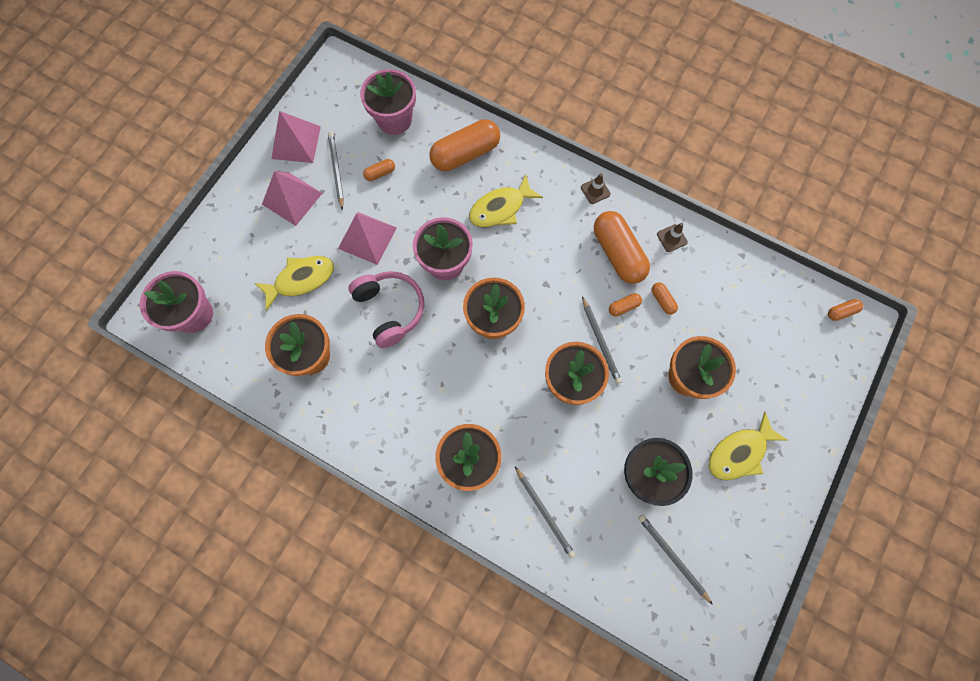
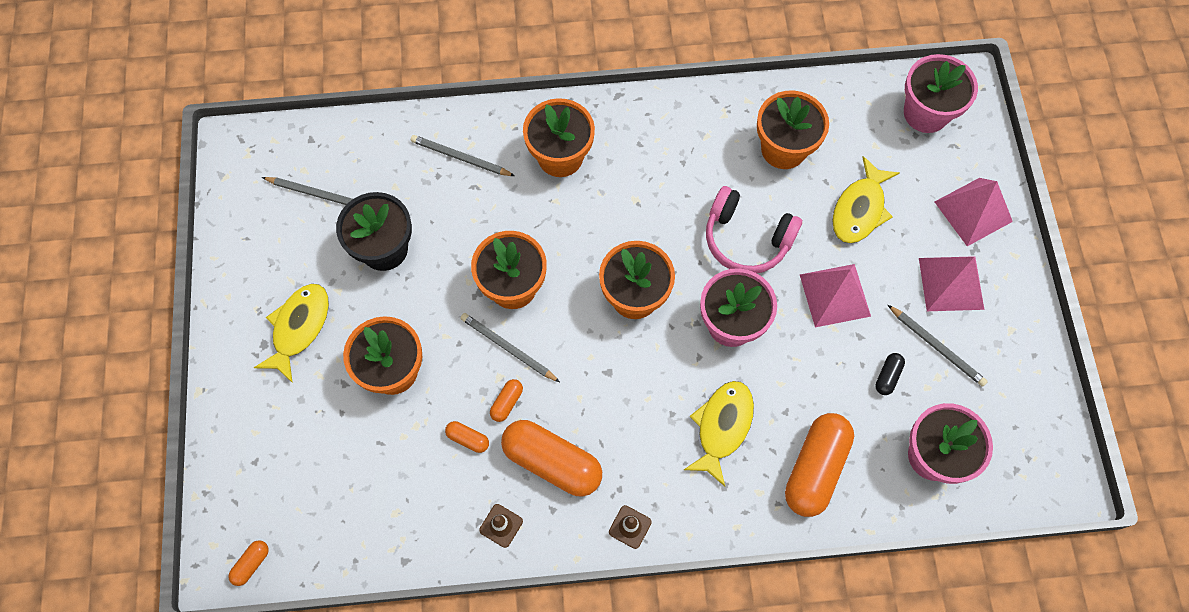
camera: 145 degrees right, 5 degrees down
(296, 142) = (1011, 349): pink pyramid -> pink pyramid (973, 211)
(380, 173) = (887, 376): orange capsule -> black capsule

